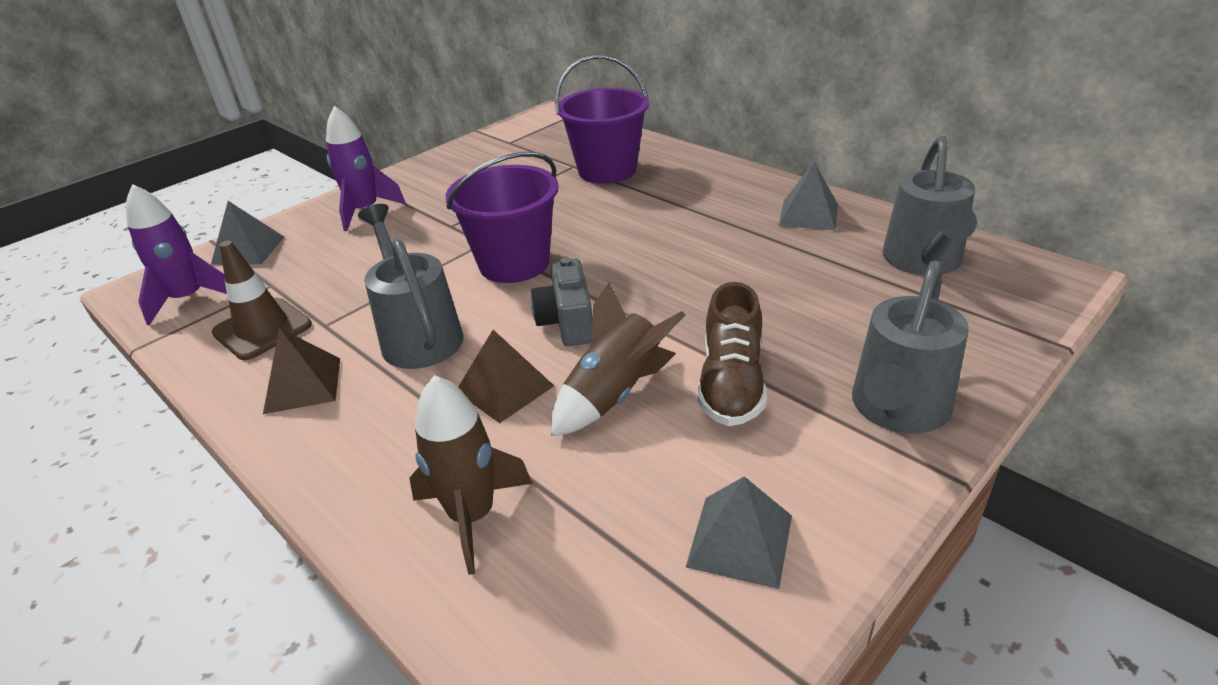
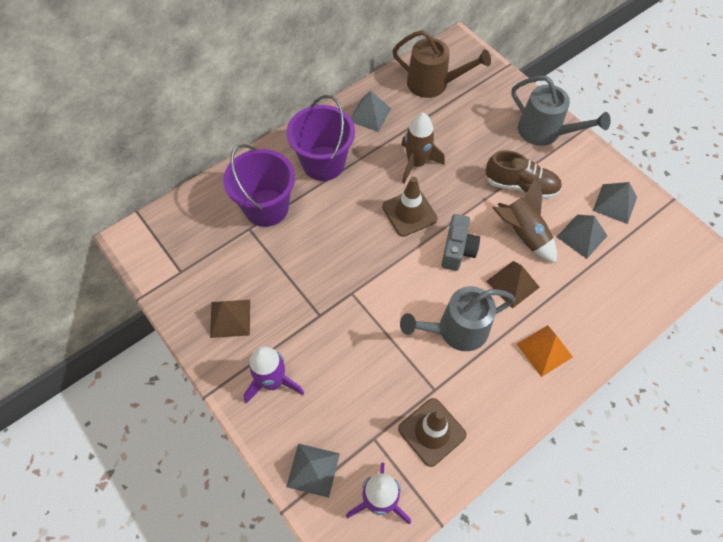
camera: 85 degrees left, 25 degrees up
(303, 385) = (496, 393): brown pyramid -> brown pyramid (230, 318)
(368, 436) = (544, 350): none -> orange pyramid
(472, 516) = (600, 299): brown rocket -> brown rocket (416, 163)
(514, 263) = (385, 275): purple bucket -> purple bucket (323, 163)
(567, 322) = (457, 250): grey camera -> grey camera turned 75 degrees counterclockwise
(629, 270) = (409, 213): none -> brown traffic cone
(629, 480) = (581, 236): none -> grey pyramid
(923, 262) = (433, 84): grey watering can -> brown watering can

